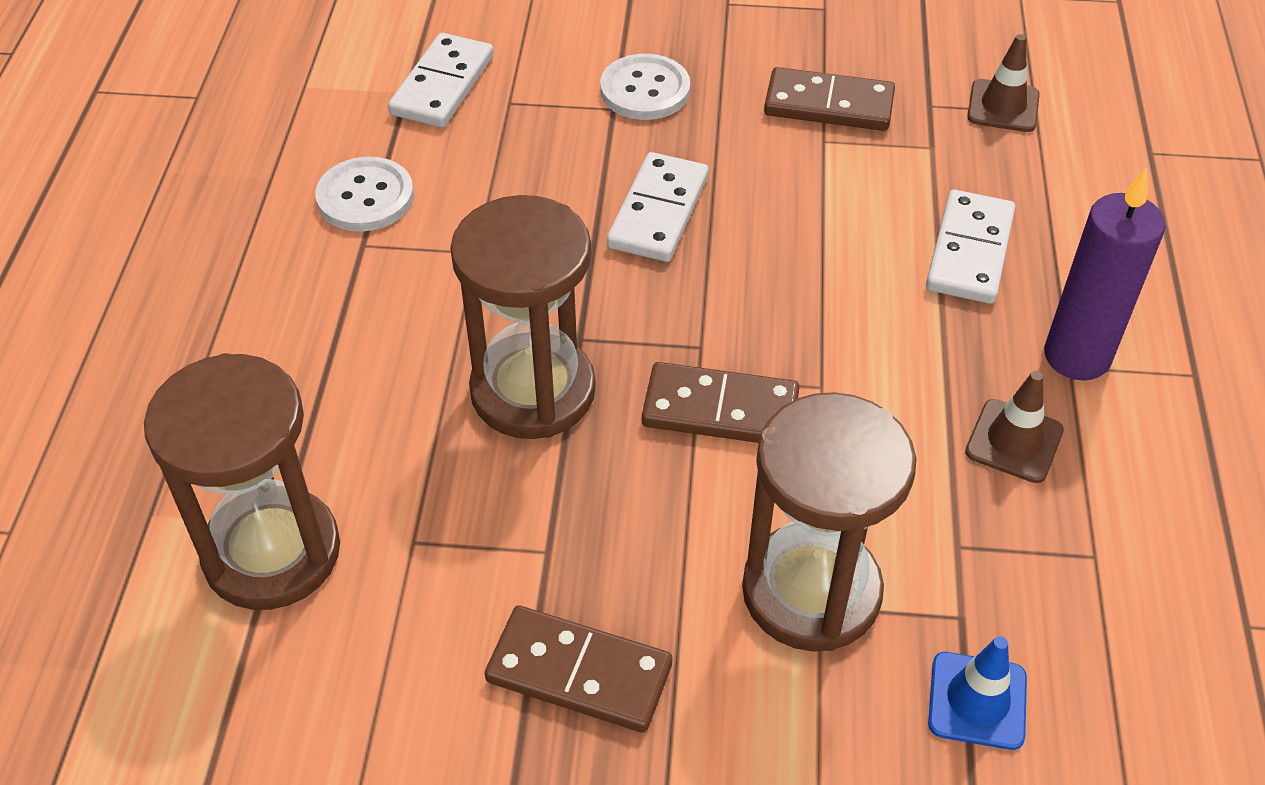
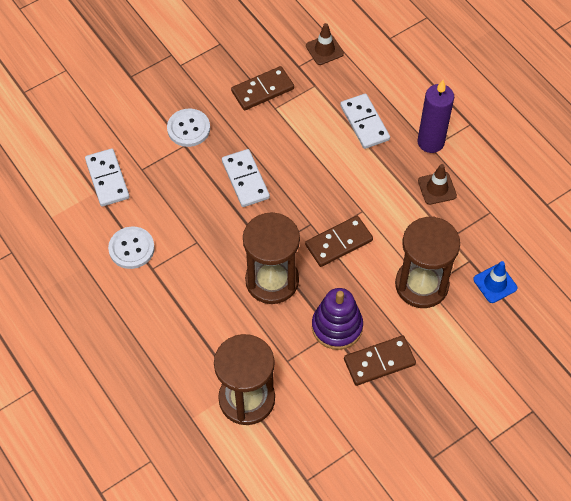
camera: 40 degrees left, 10 degrees up
(565, 549) = (337, 327): none -> purple stacking toy

